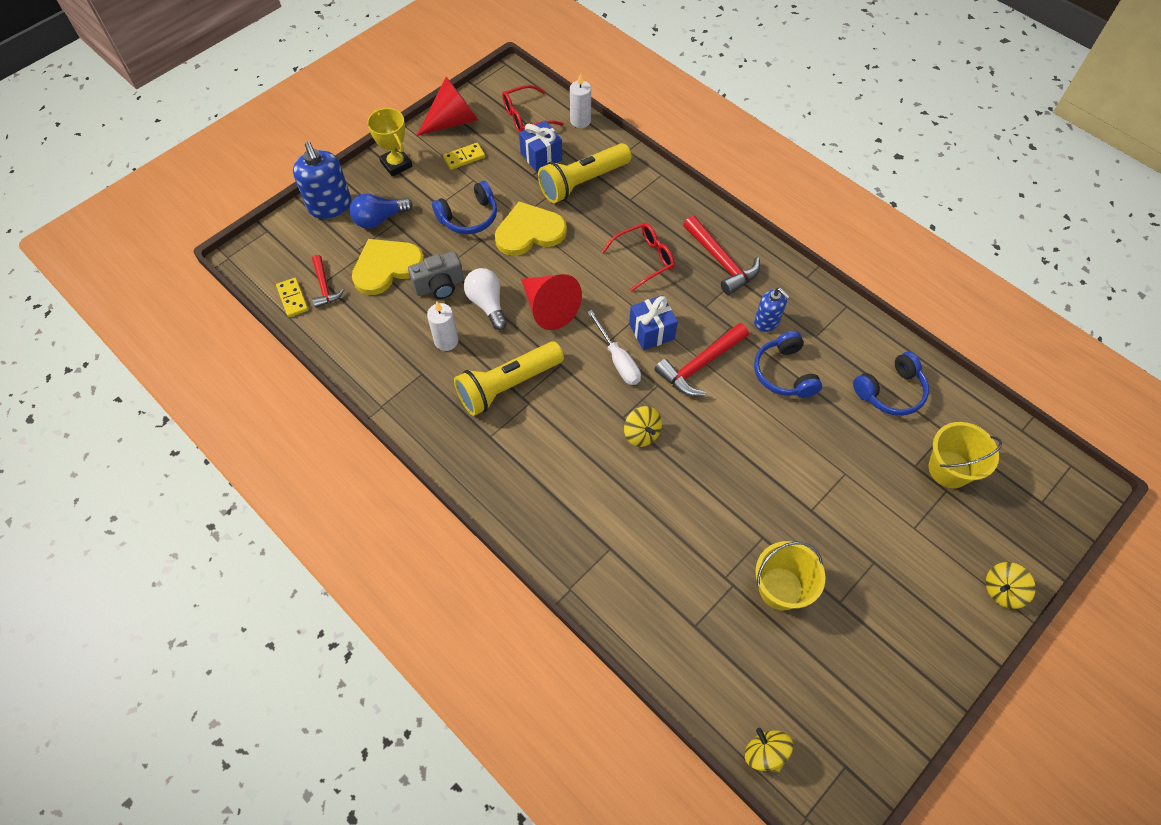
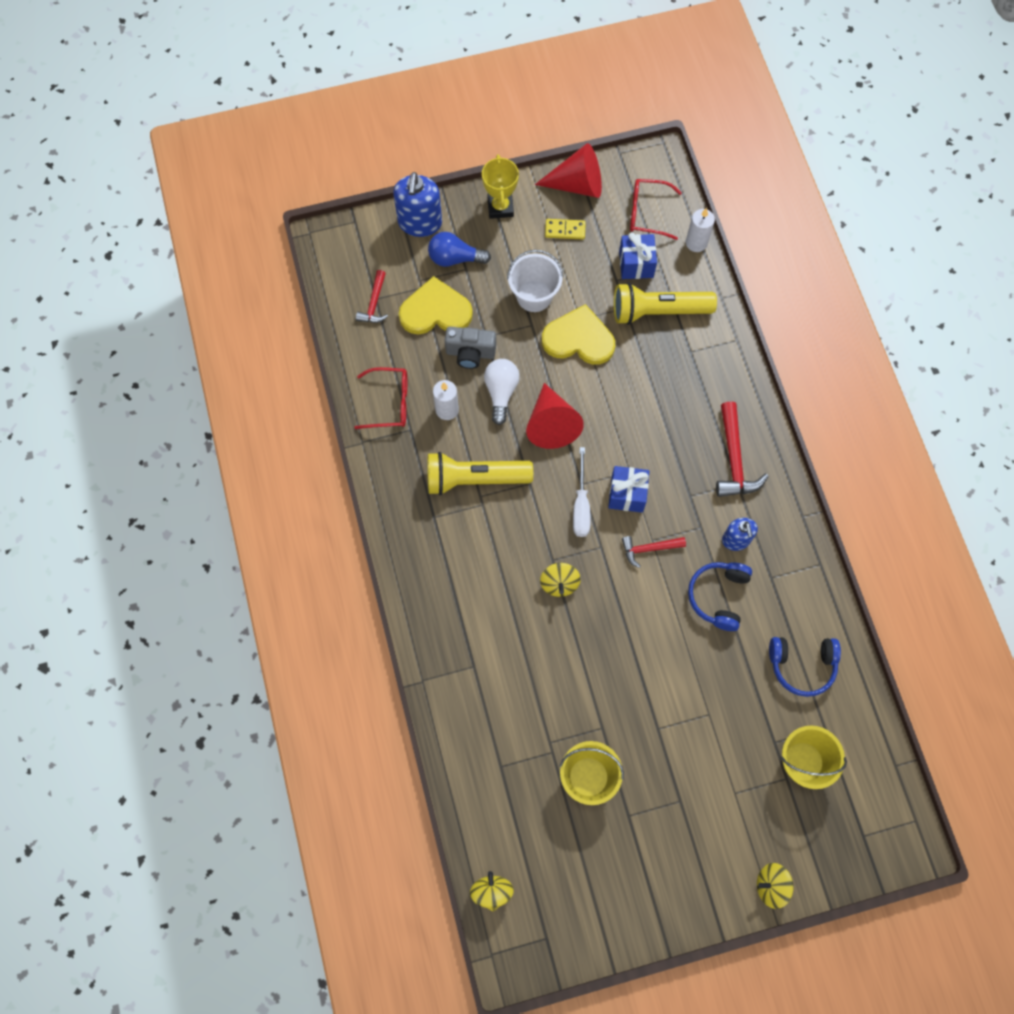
camera: 30 degrees right, 10 degrees up
(293, 298) = (342, 301): yellow domino -> none
(469, 217) = (534, 296): blue headphones -> white bucket
(644, 259) = (665, 420): red glasses -> red glasses (390, 403)
(700, 365) = (649, 549): red hammer -> red hammer, size x0.62

